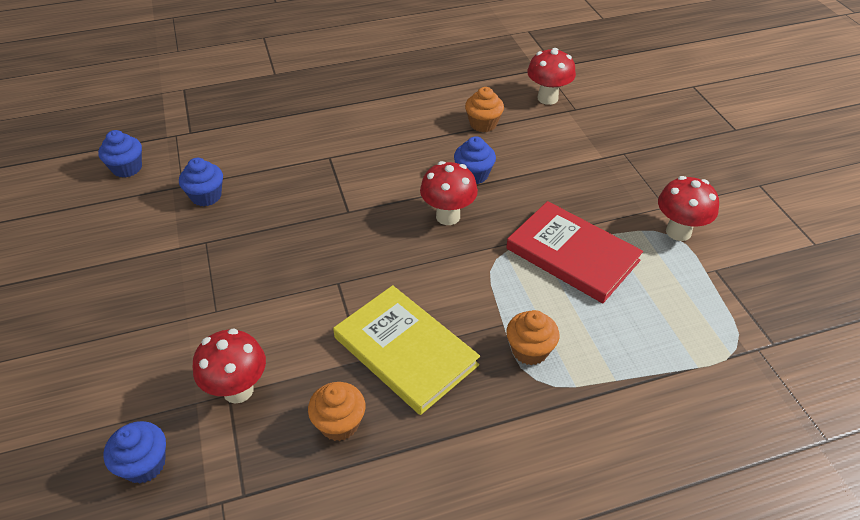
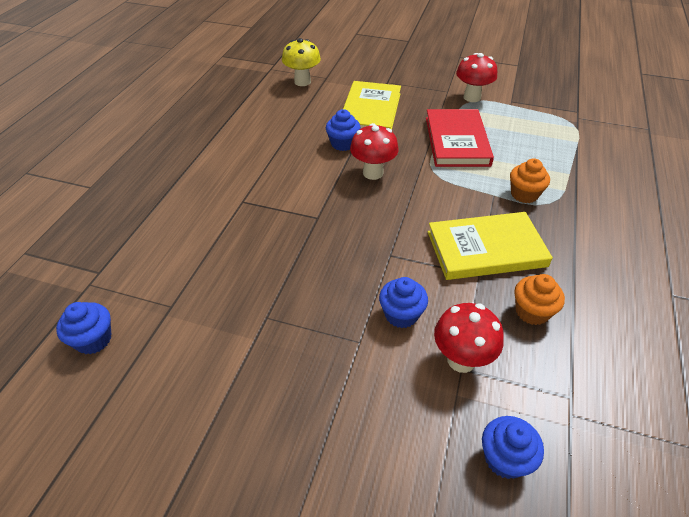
camera: 55 degrees left, 0 degrees up
(206, 196) = (205, 294): blue cupcake -> blue cupcake (401, 314)
(483, 124) = (295, 117): orange cupcake -> none
(547, 98) = (302, 82): red mushroom -> yellow mushroom
(551, 167) = (370, 111): none -> yellow book
(572, 255) = (457, 141): red book -> red book turned 75 degrees counterclockwise

